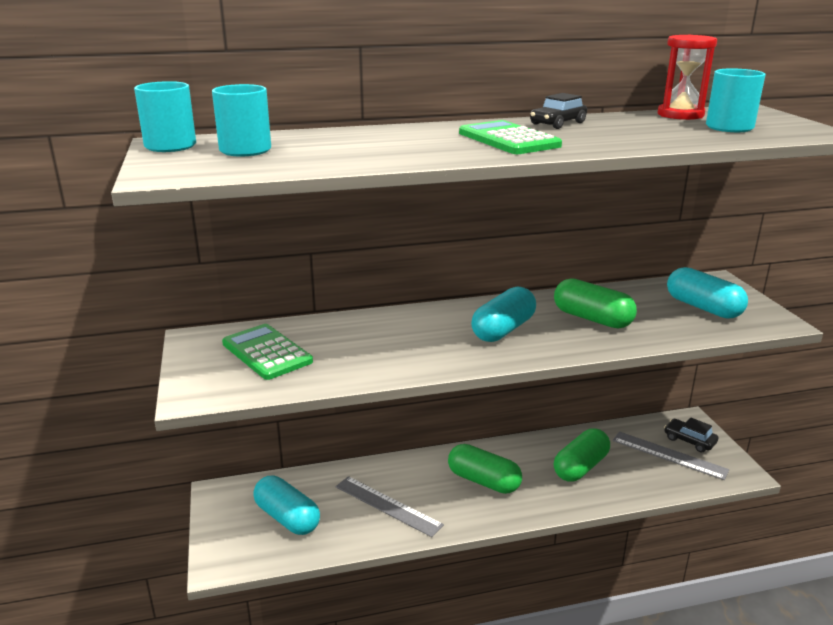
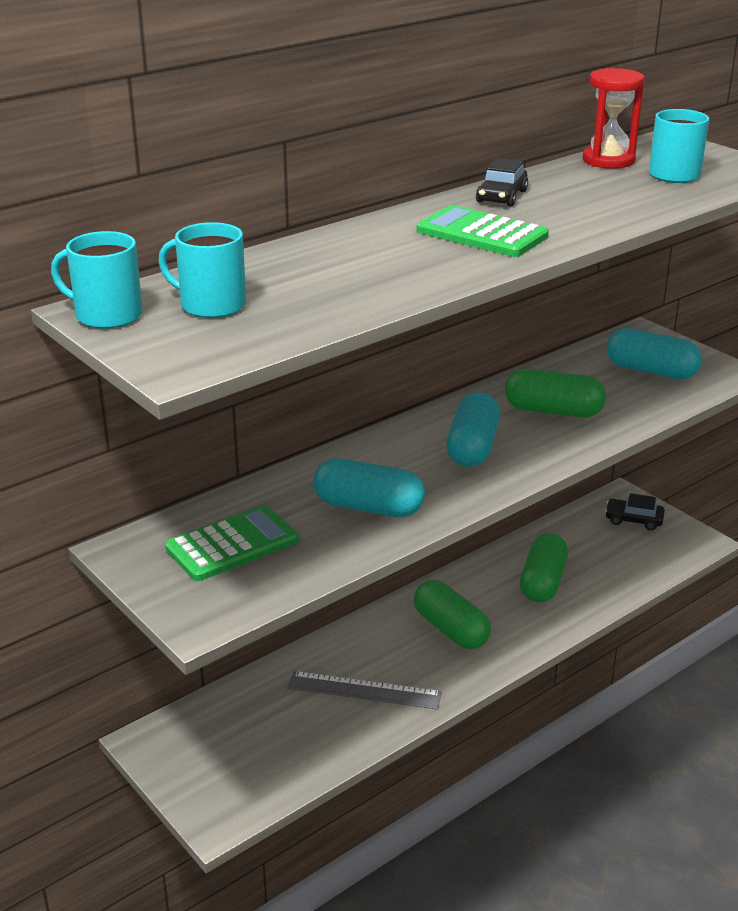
camera: 25 degrees left, 5 degrees up
(267, 352) = (232, 544): green calculator -> green calculator turned 120 degrees clockwise
(287, 518) = (258, 742): turquoise capsule -> turquoise capsule (368, 507)
(483, 481) = (451, 629): green capsule -> green capsule turned 45 degrees clockwise
(669, 455) = (622, 542): grey ruler -> none

